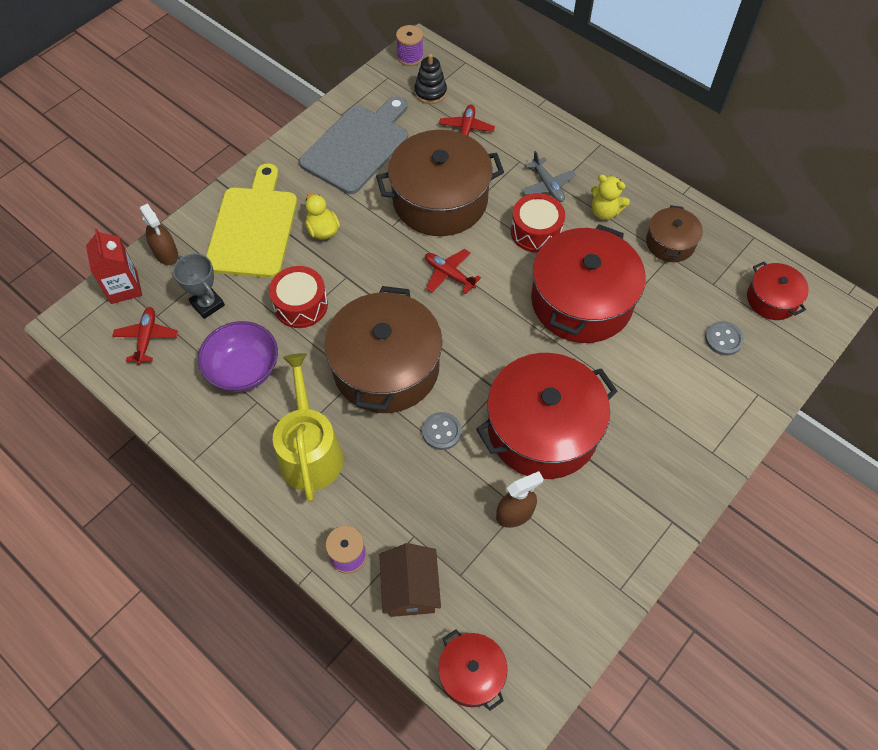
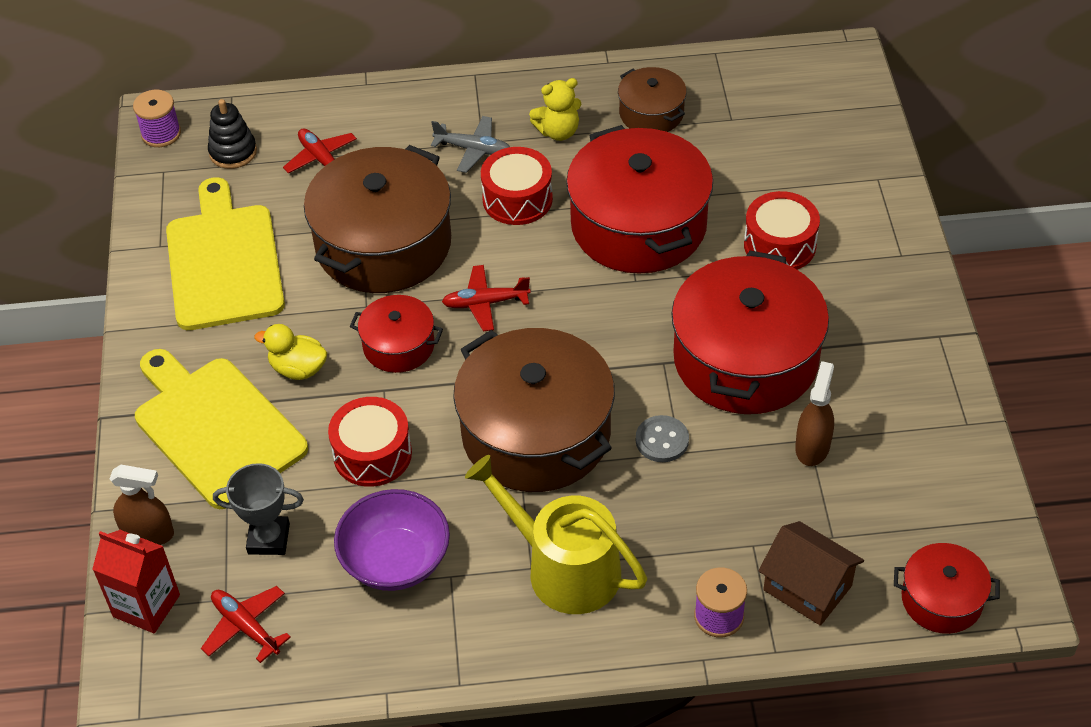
camera: 45 degrees left, 10 degrees down
(358, 146) = (224, 261): grey cutting board -> yellow cutting board
(646, 382) = (779, 245): none -> red drum
(723, 339) = (797, 157): grey button -> none
(772, 299) = (794, 93): red pot -> red pot (398, 346)

